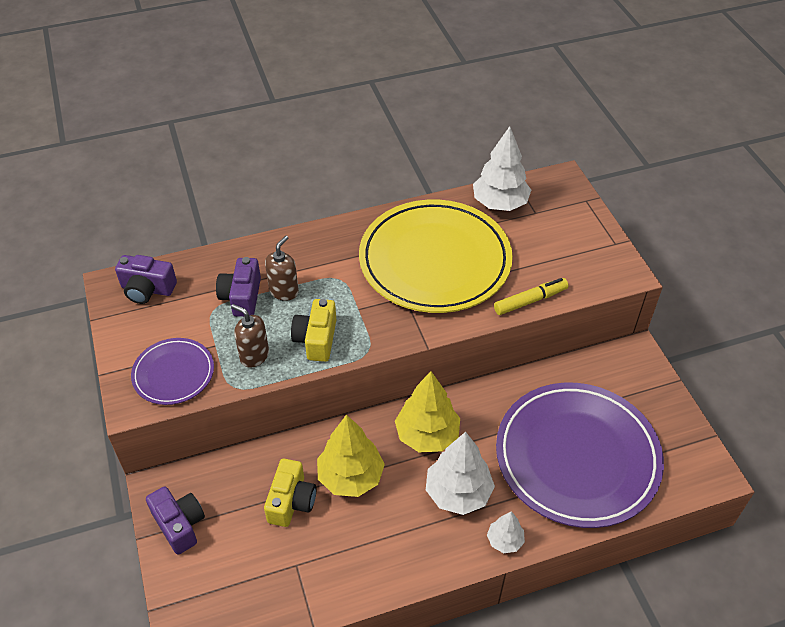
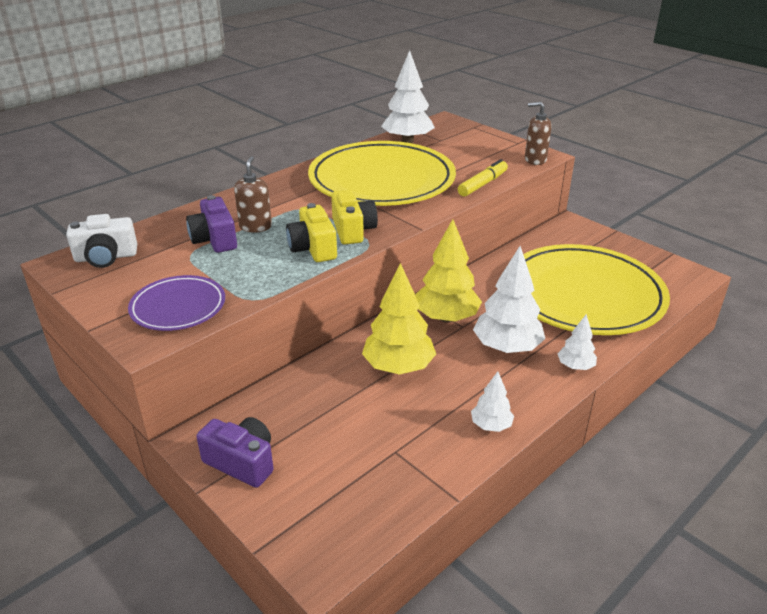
camera: 25 degrees left, 15 degrees down
(147, 289) = (106, 257): purple camera -> white camera
(254, 355) = (258, 273): brown soap dispenser -> brown soap dispenser (535, 160)
(291, 501) = (353, 403): yellow camera -> yellow camera (353, 230)
(387, 573) = (491, 425): none -> white tree
(577, 457) = (584, 295): purple plate -> yellow plate

